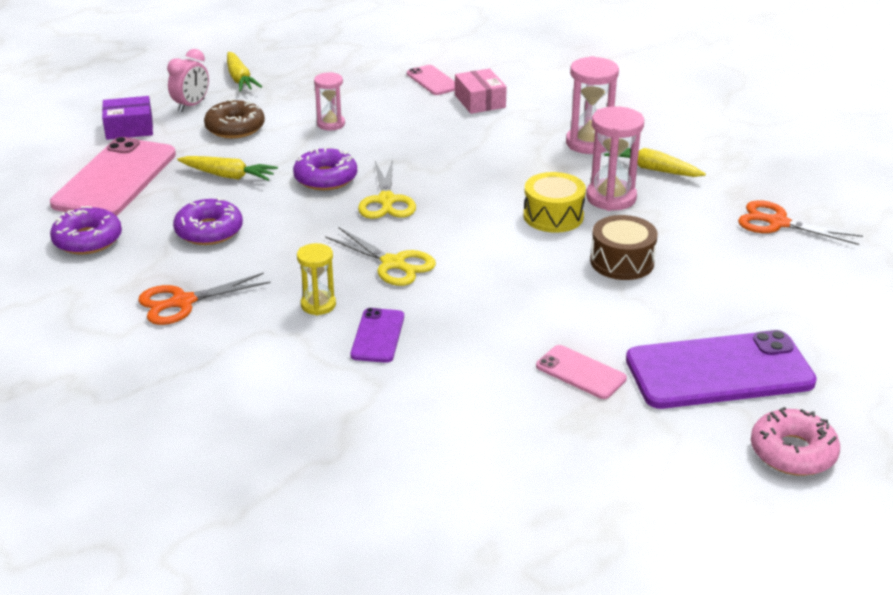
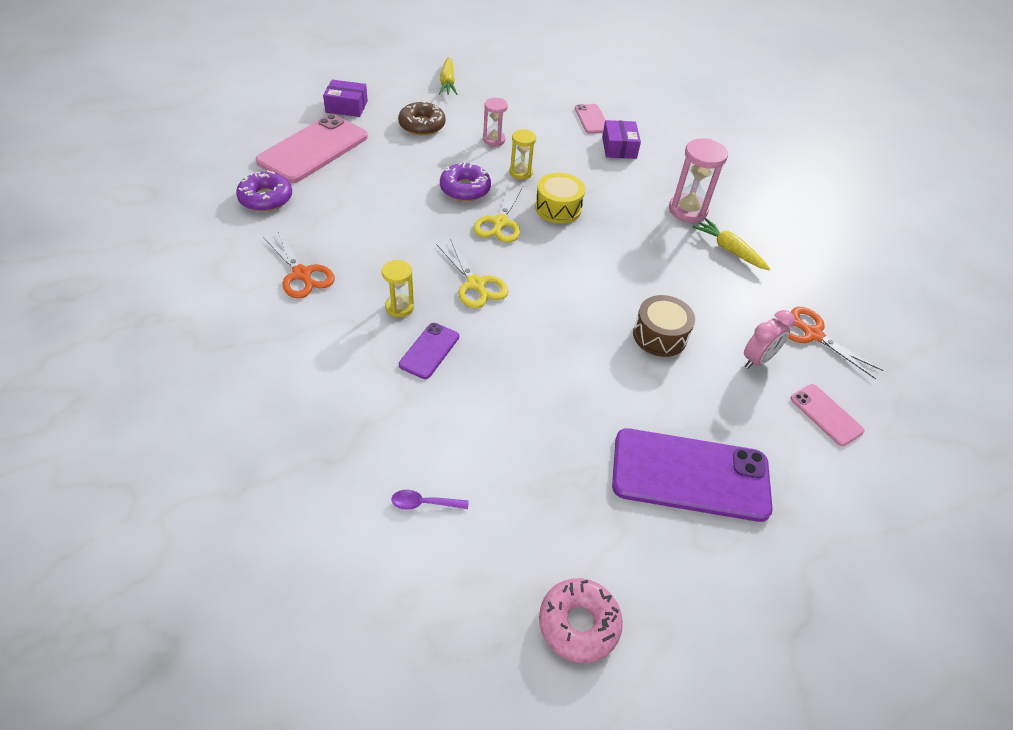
camera: 15 degrees right, 15 degrees up
(182, 302) = (302, 274): orange scissors -> orange scissors turned 120 degrees counterclockwise
(191, 105) = (401, 97): pink clock -> pink clock (757, 360)
(209, 231) = (355, 214): purple donut -> none
(228, 176) = (394, 167): yellow carrot -> none
(381, 148) = (520, 172): none -> yellow hourglass
(455, 468) = (424, 503): none -> purple spoon
(480, 101) = (619, 147): pink box -> purple box
(553, 216) = (624, 274): yellow drum -> yellow drum (558, 208)
(580, 372) = (572, 438): pink phone -> pink phone (826, 415)
(611, 198) = (680, 269): pink hourglass -> none
(793, 452) = (715, 584): pink donut -> pink donut (578, 624)

